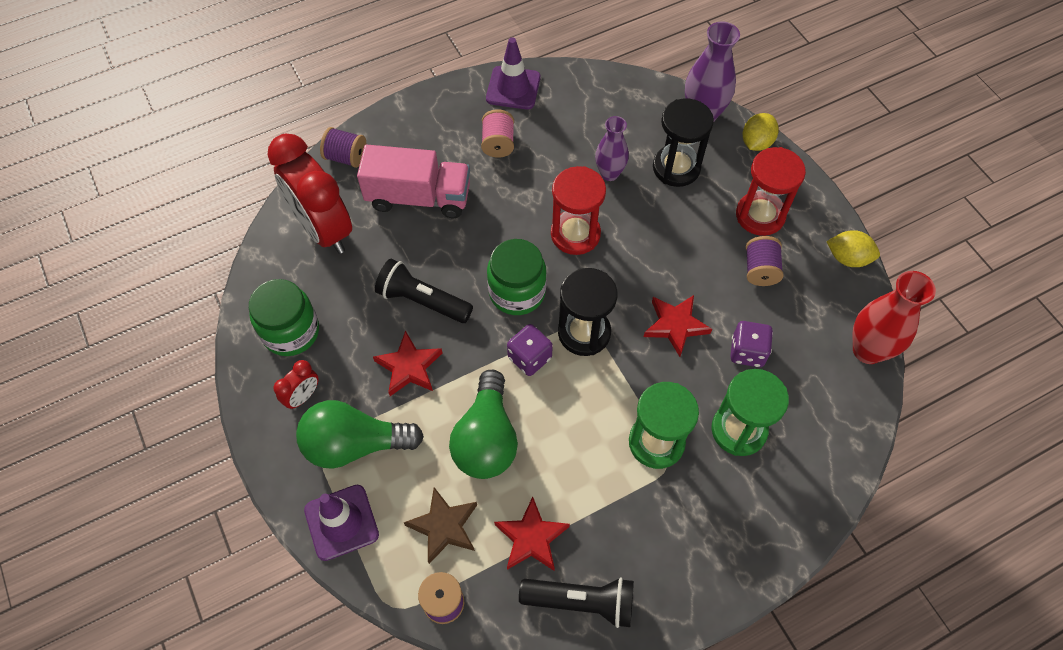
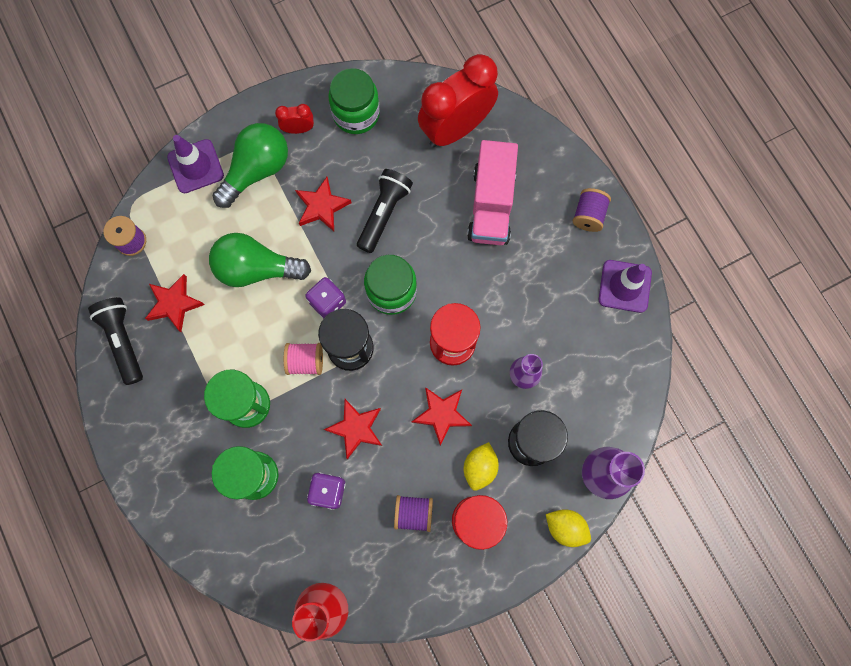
camera: 90 degrees right, 15 degrees up
(303, 396) = (298, 129): red clock -> red clock turned 135 degrees clockwise
(346, 157) = (534, 140): purple spool -> purple spool (588, 215)
(355, 444) = (256, 171): green light bulb -> green light bulb turned 45 degrees clockwise
(444, 526) = (187, 239): brown star -> none
(498, 144) = (554, 273): pink spool -> pink spool (305, 361)
(582, 602) = (123, 340): black flashlight -> black flashlight turned 150 degrees clockwise
(654, 244) = (442, 414): none -> red star
(848, 258) = (426, 602): yellow lemon -> yellow lemon (479, 467)

